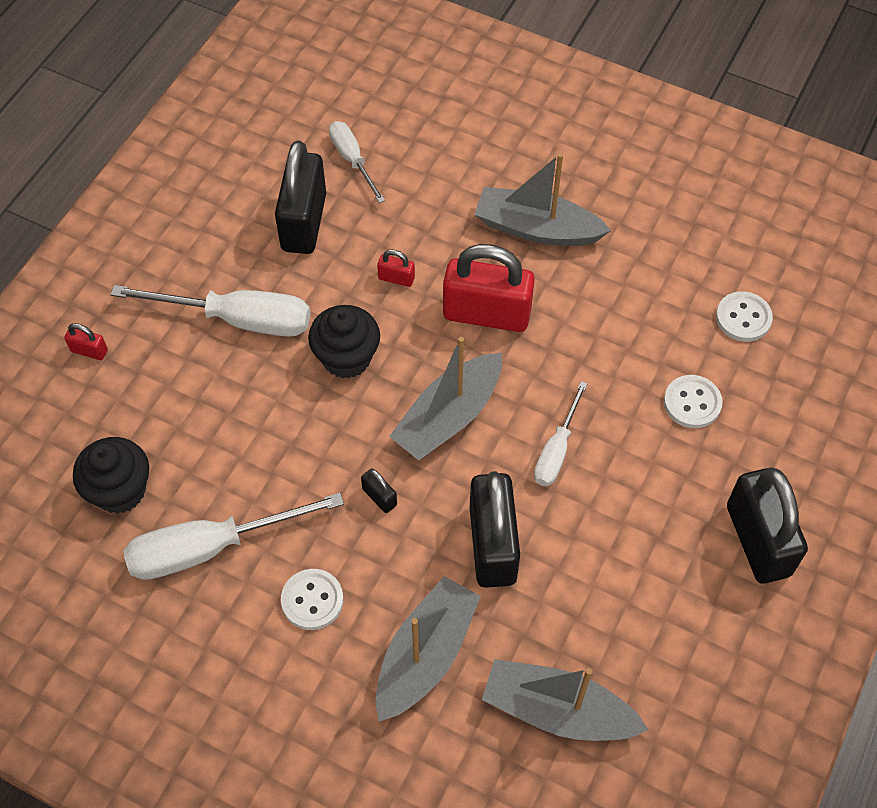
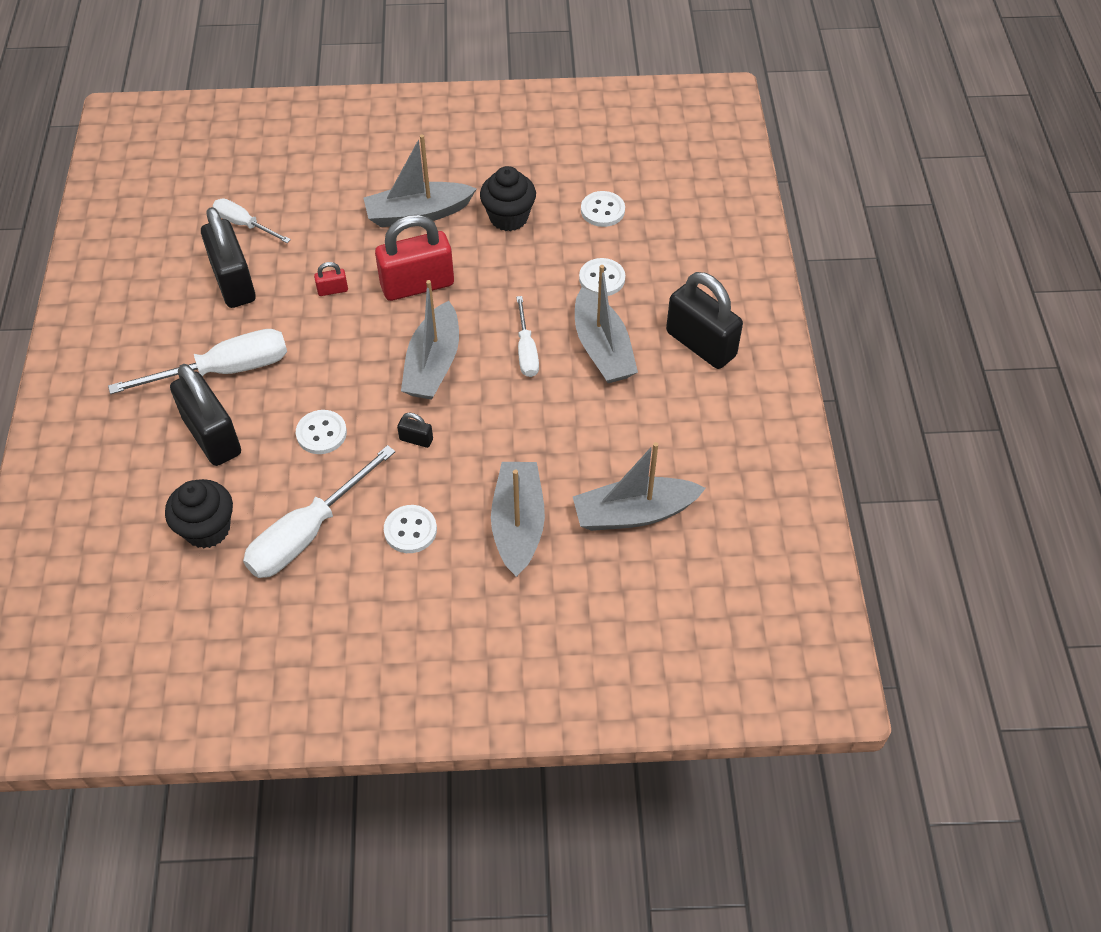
camera: 30 degrees left, 5 degrees down
(89, 351) = (114, 445): red padlock -> none
(289, 440) = (321, 433): none -> white button
(346, 358) = (329, 359): black cupcake -> black cupcake (508, 217)
(492, 545) = (520, 432): black padlock -> black padlock (212, 436)
(641, 490) = (602, 349): none -> grey boat

